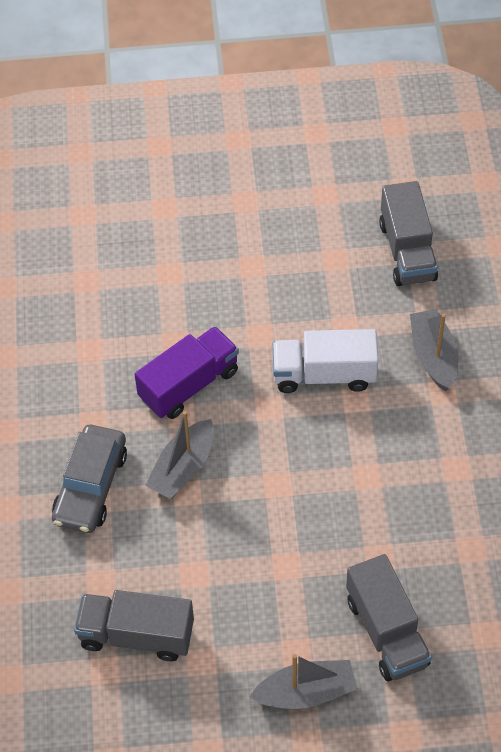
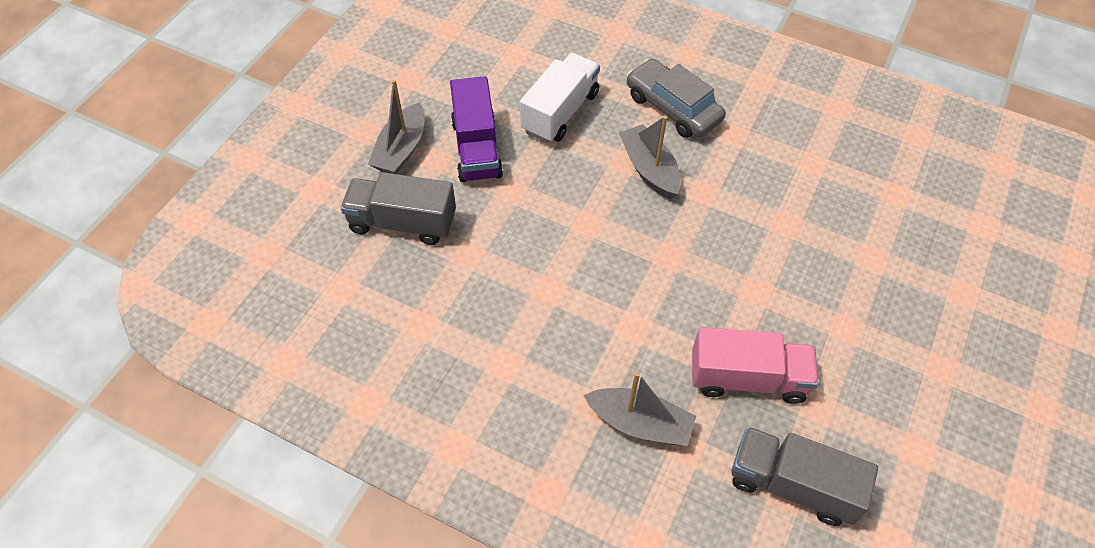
camera: 120 degrees right, 0 degrees up
(136, 635) = (527, 80): grey truck -> none
(189, 385) = (732, 212): purple truck -> purple truck (476, 148)
(324, 374) = (678, 317): white truck -> white truck (560, 112)
(344, 308) = (747, 378): none -> pink truck

